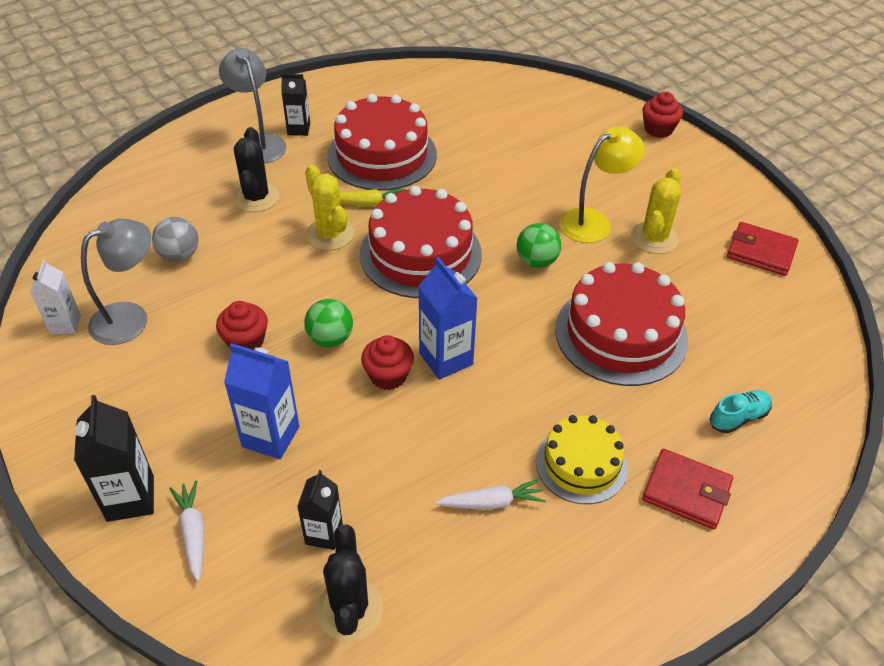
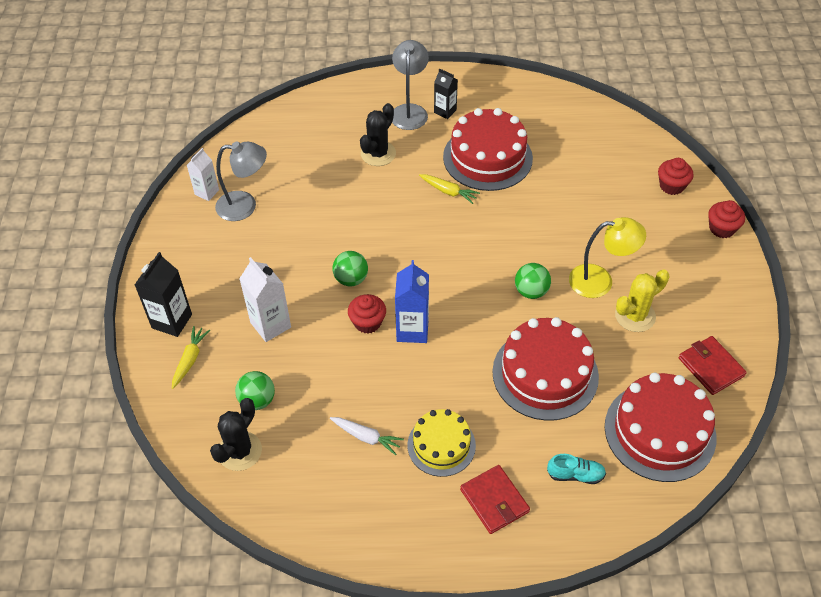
camera: 35 degrees right, 5 degrees up
(179, 255) = (302, 175): grey ball -> none
(193, 533) = (190, 360): white carrot -> yellow carrot
(246, 341) = (300, 255): red cupcake -> red cupcake (671, 186)
(270, 436) = (270, 325): blue carton -> white carton
(324, 534) = (257, 400): black carton -> green ball
(330, 234) = (405, 204): yellow cactus -> none
(420, 254) = (455, 247): red cake -> red cake (660, 431)

